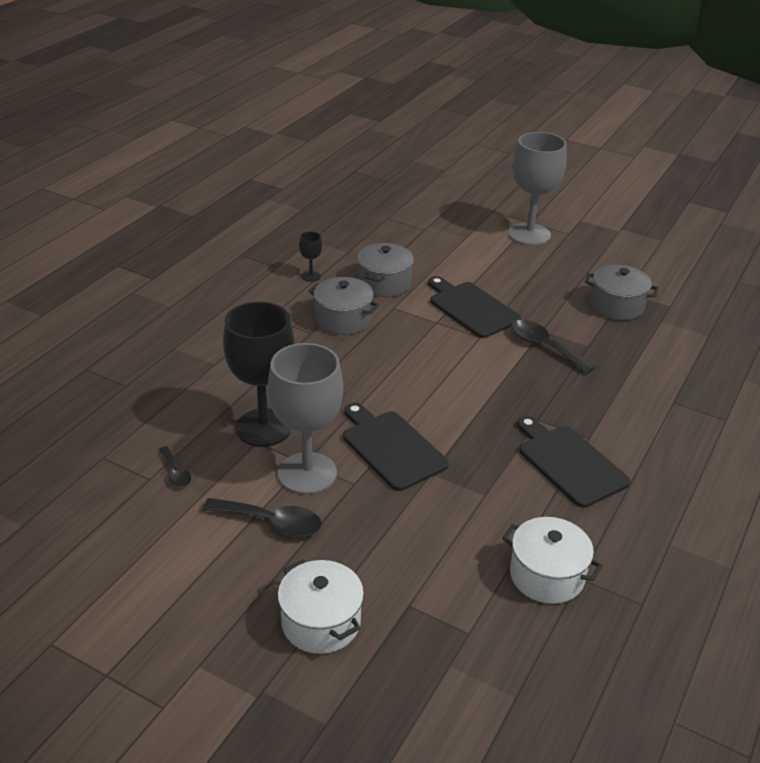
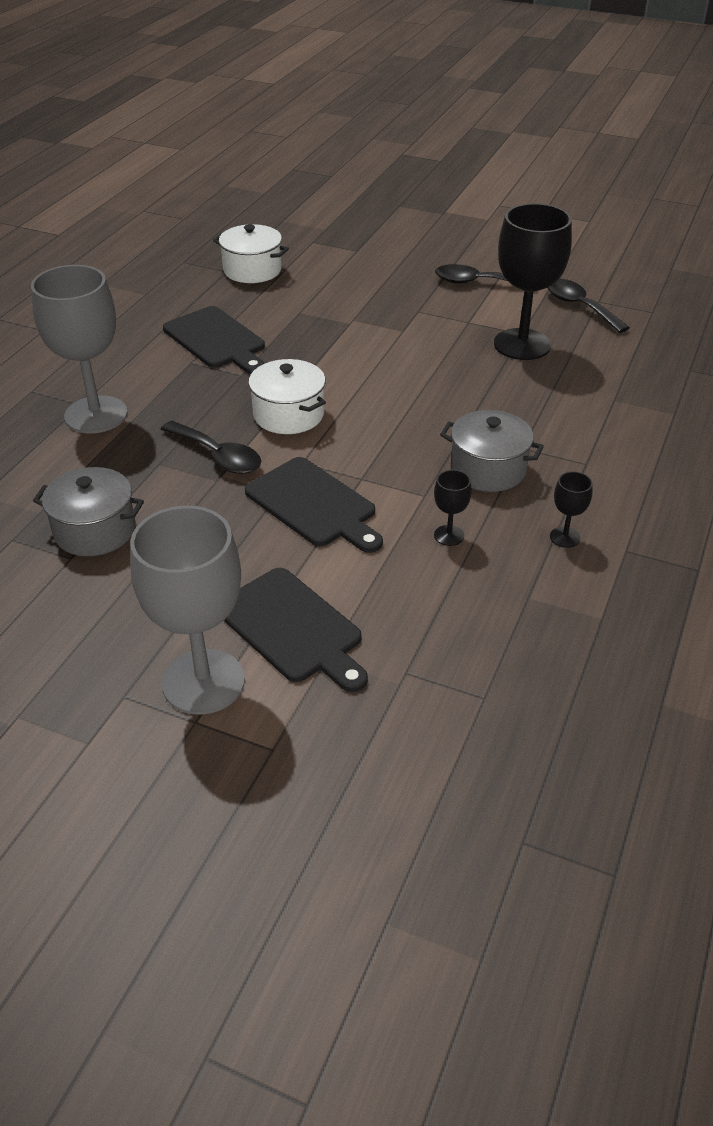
camera: 175 degrees right, 5 degrees up
(175, 472) = (579, 306): black spoon -> black spoon, size x1.75
(307, 473) = (462, 314): grey goblet -> grey goblet (96, 415)
(321, 622) = (416, 239): white pot -> white pot (288, 414)
(384, 283) = (449, 535): grey pot -> black goblet
(391, 447) = (391, 339): black cutting board -> black cutting board (292, 628)

